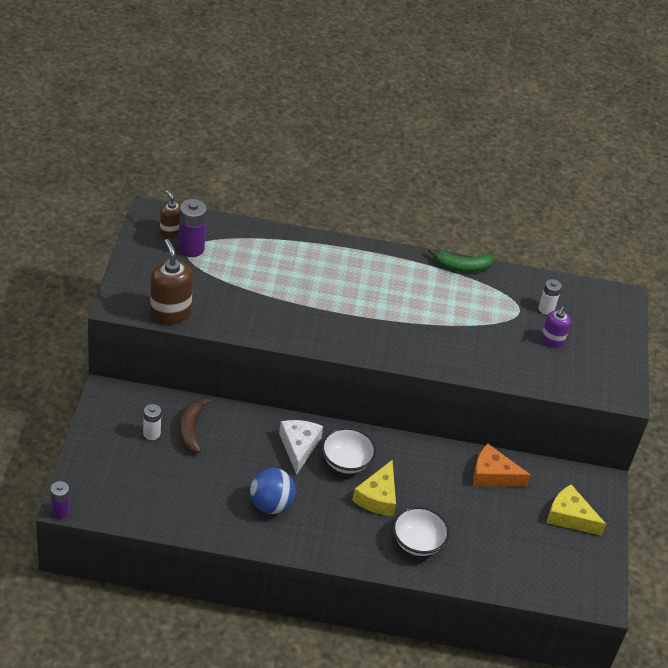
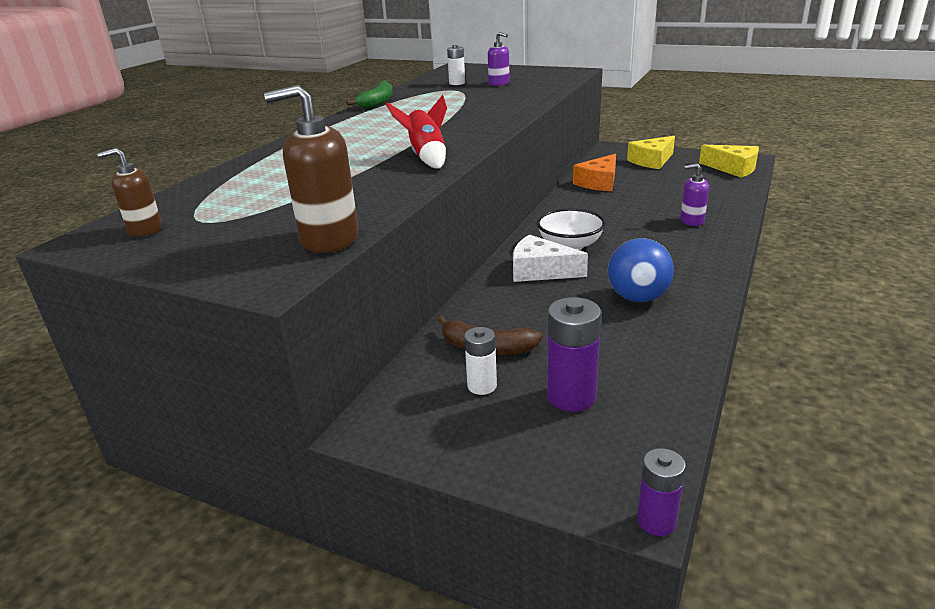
camera: 65 degrees left, 15 degrees down
(191, 248) = (200, 217): purple battery -> purple battery (571, 397)
(316, 328) = (426, 157): none -> red rocket
(377, 497) = (626, 234): yellow cheese -> yellow cheese (733, 168)
(417, 542) = (691, 221): white bowl -> purple soap dispenser

